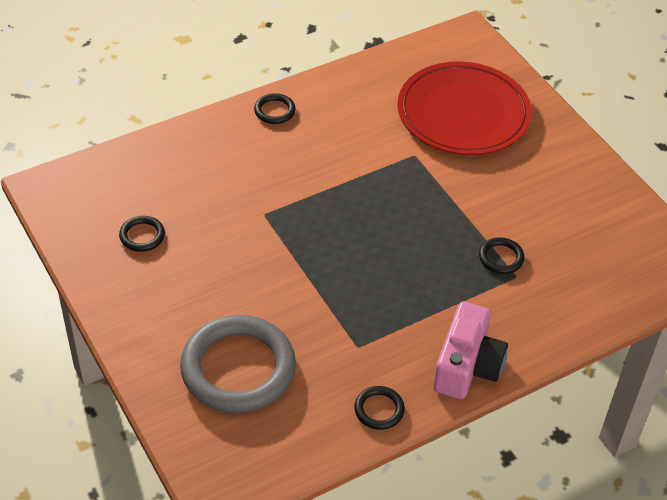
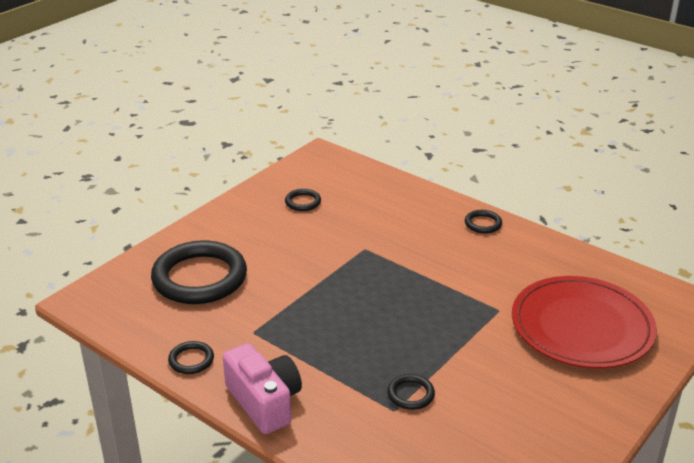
camera: 70 degrees right, 15 degrees down
(238, 368) = (199, 278): grey ring -> black ring
(467, 366) = (264, 402): pink camera -> pink camera turned 120 degrees counterclockwise

